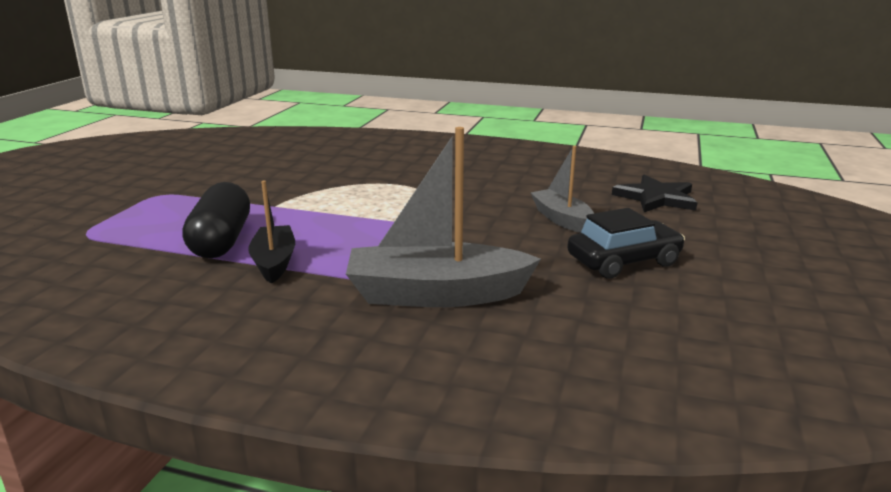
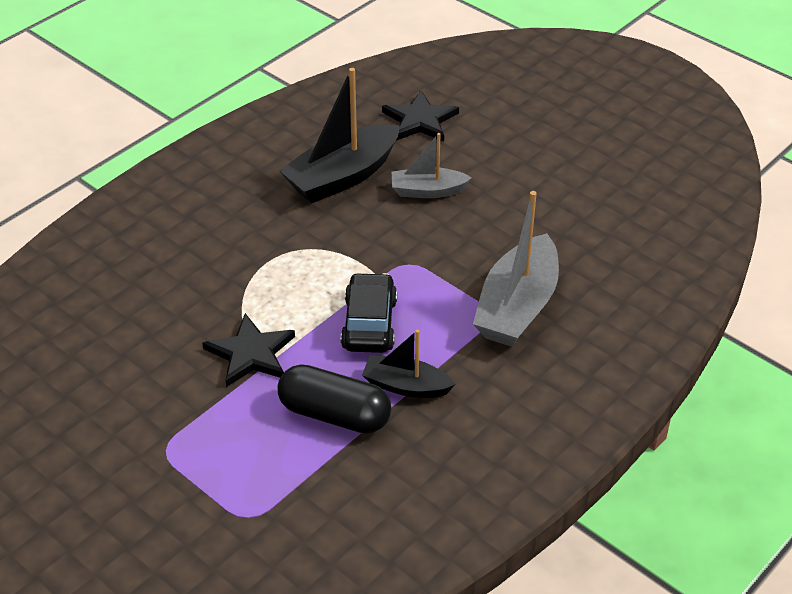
camera: 65 degrees left, 20 degrees up
(282, 199) = (251, 353): none -> black star
(533, 186) = (342, 177): none -> black boat
(623, 261) = (521, 193): black car -> black car (369, 323)

